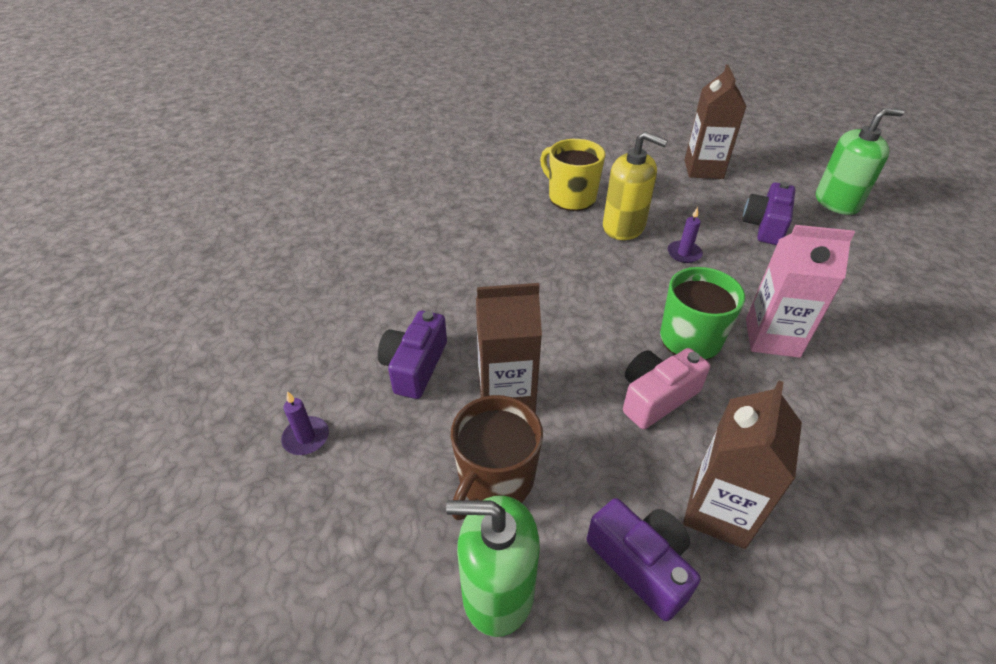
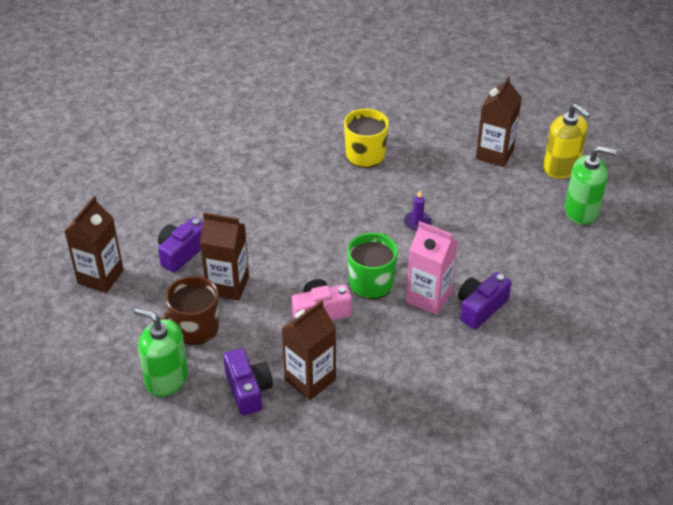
camera: 20 degrees right, 0 degrees up
(306, 437) = (100, 277): purple candle -> brown carton
(623, 227) = (388, 189): yellow soap dispenser -> yellow soap dispenser (561, 167)
(765, 225) = (501, 216): purple camera -> purple camera (480, 308)

